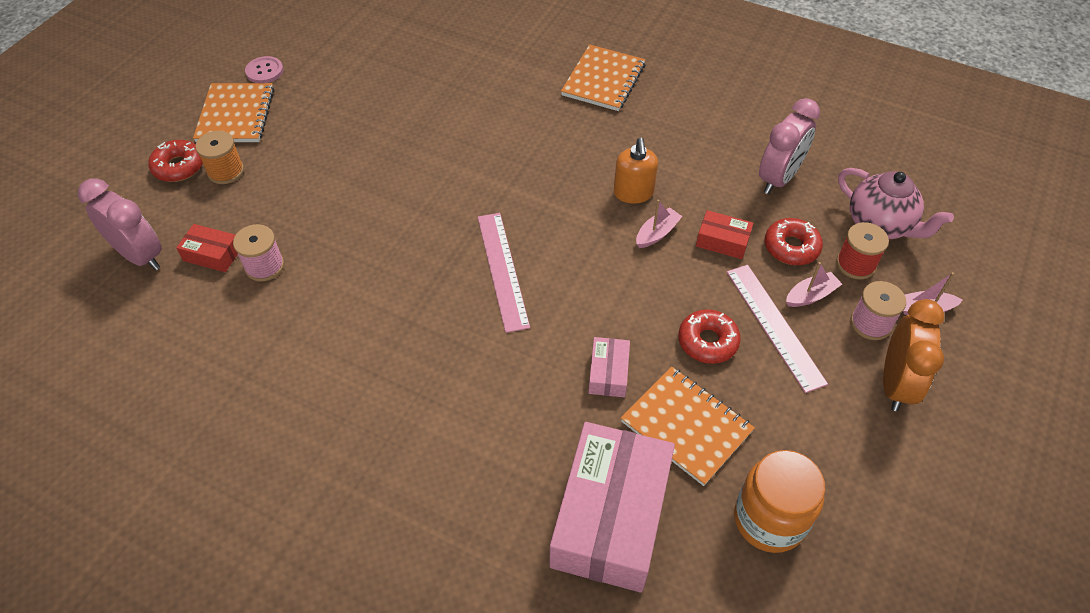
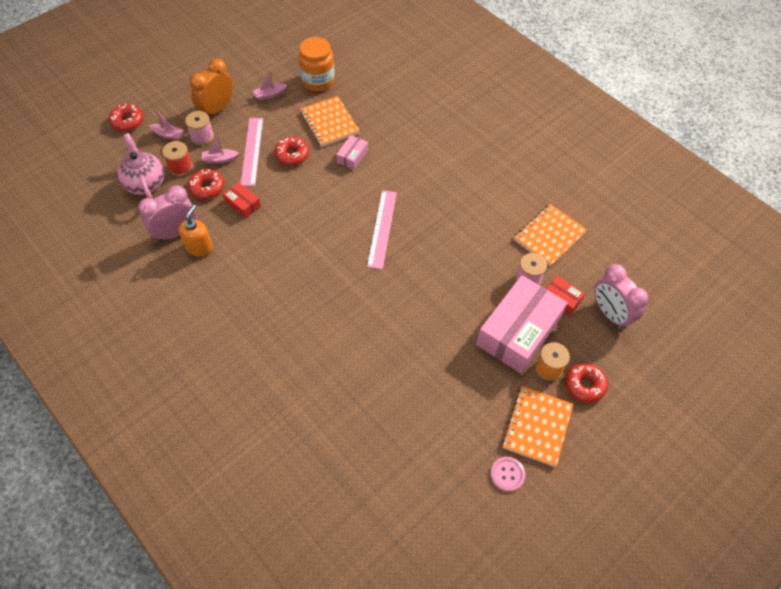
camera: 160 degrees left, 5 degrees up
(603, 80) = (232, 359): orange notebook -> orange notebook (549, 236)
(610, 516) = (385, 101): pink box -> pink box (518, 331)
(633, 193) = (274, 253): orange soap dispenser -> orange soap dispenser (199, 247)
(657, 233) = (277, 221): pink boat -> pink boat (270, 95)
(1008, 309) = (127, 121): none -> red donut

